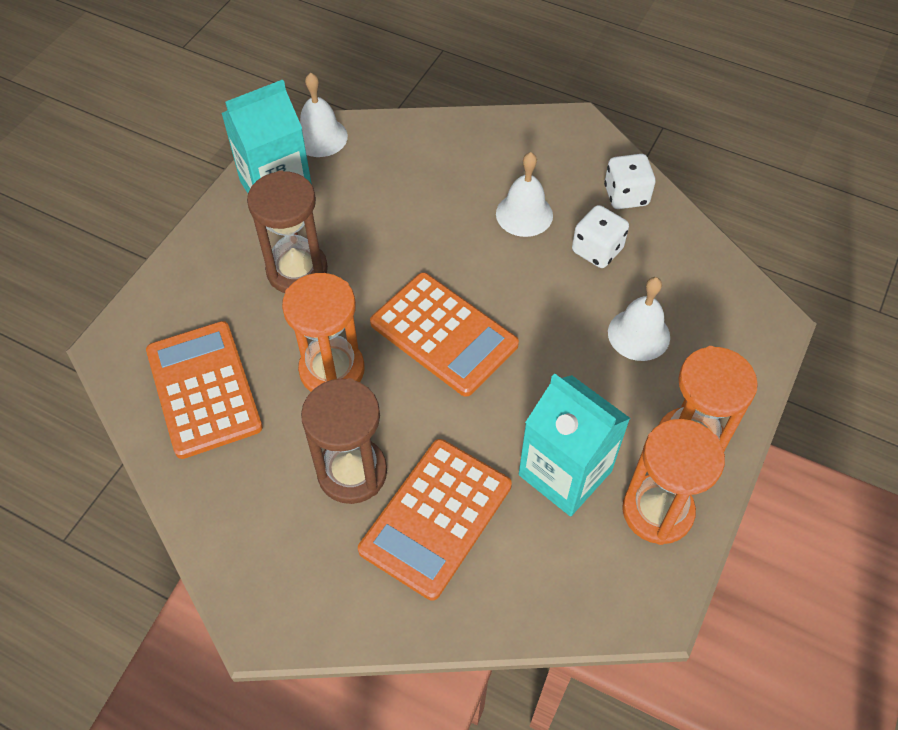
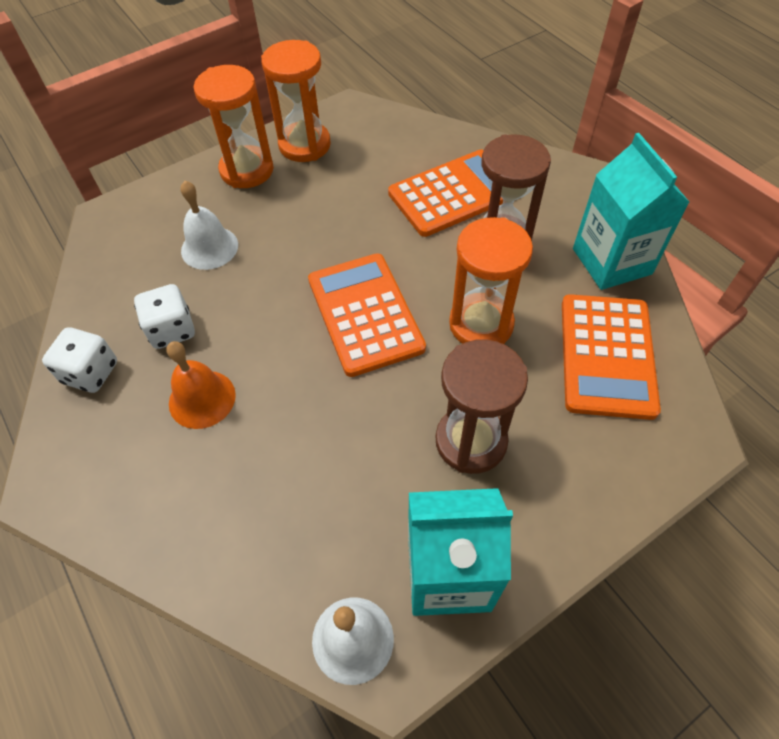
camera: 150 degrees left, 0 degrees up
(524, 214) = (202, 399): white bell -> orange bell
(565, 473) = (346, 185): turquoise carton -> turquoise carton (611, 261)

